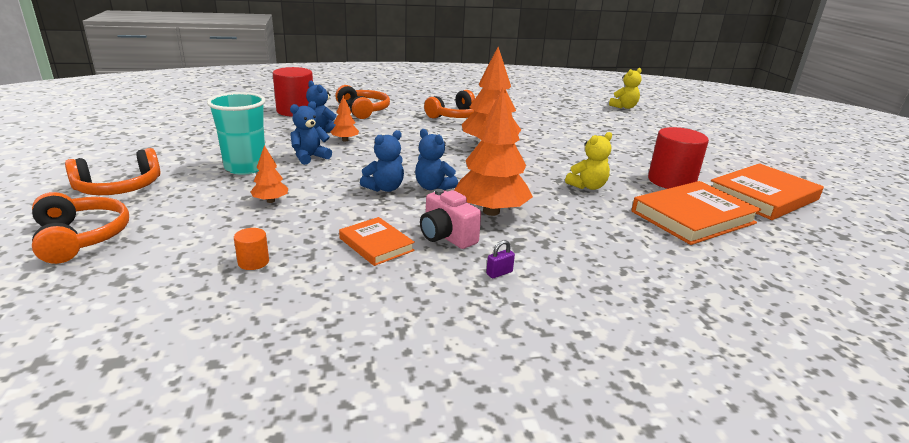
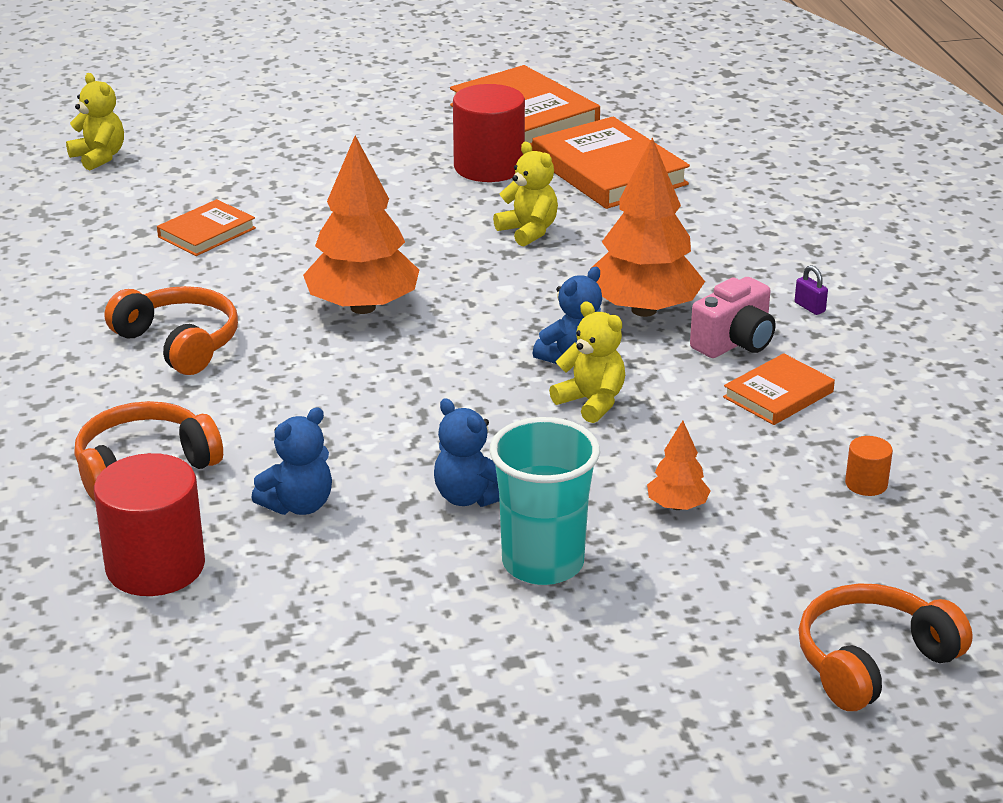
camera: 90 degrees left, 5 degrees up
(119, 188) = (682, 691): orange headphones -> none
(345, 140) = (361, 468): orange tree -> none
(385, 188) = (591, 402): blue teddy bear -> yellow teddy bear
(558, 122) = (207, 233): none -> orange book

